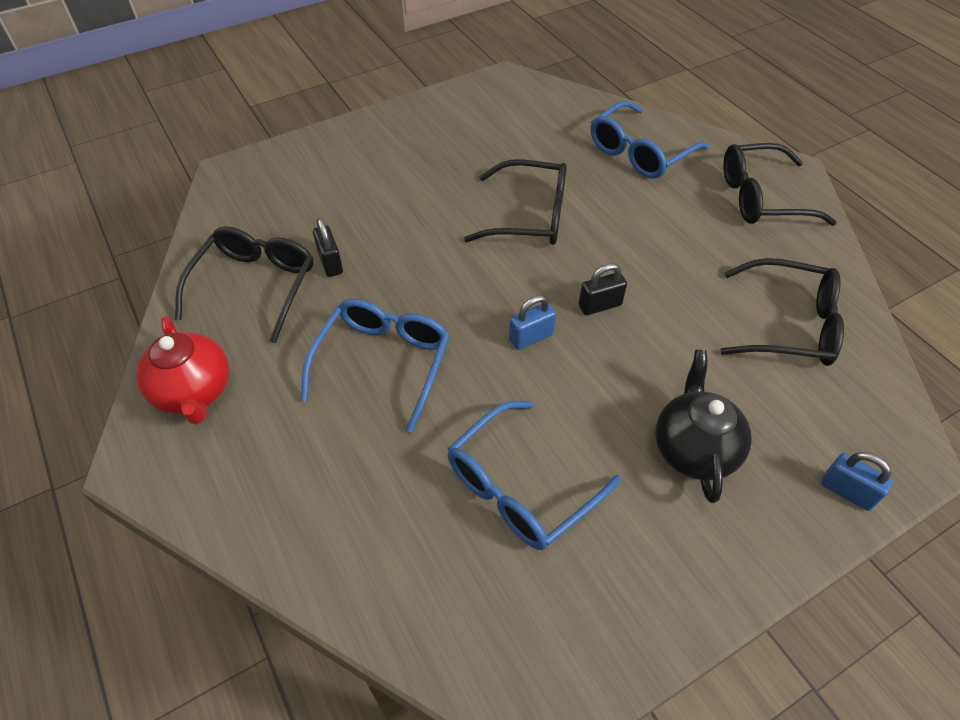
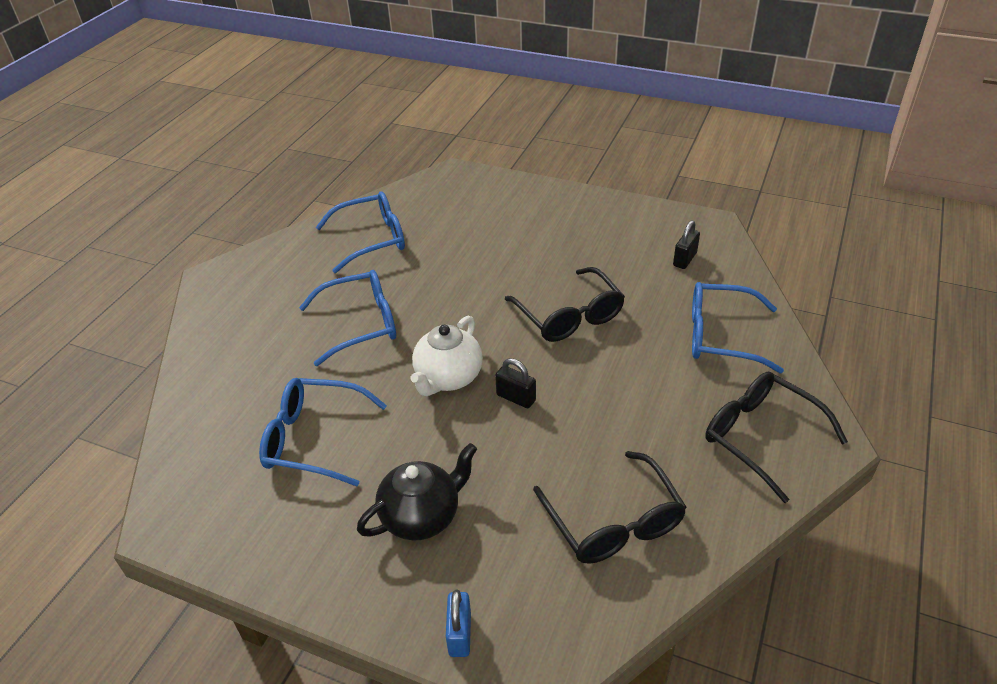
camera: 55 degrees right, 10 degrees down
(194, 392) = (273, 267): red teapot -> none
(255, 286) = (372, 239): black glasses -> blue glasses
(330, 263) = (422, 255): black padlock -> black padlock (684, 259)
(531, 337) = (448, 378): blue padlock -> white teapot

